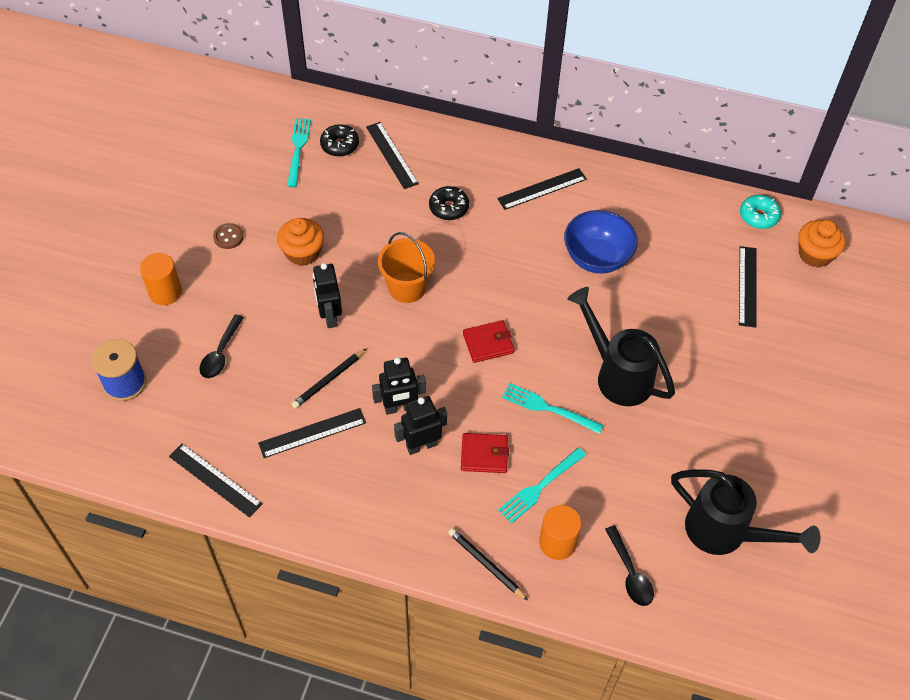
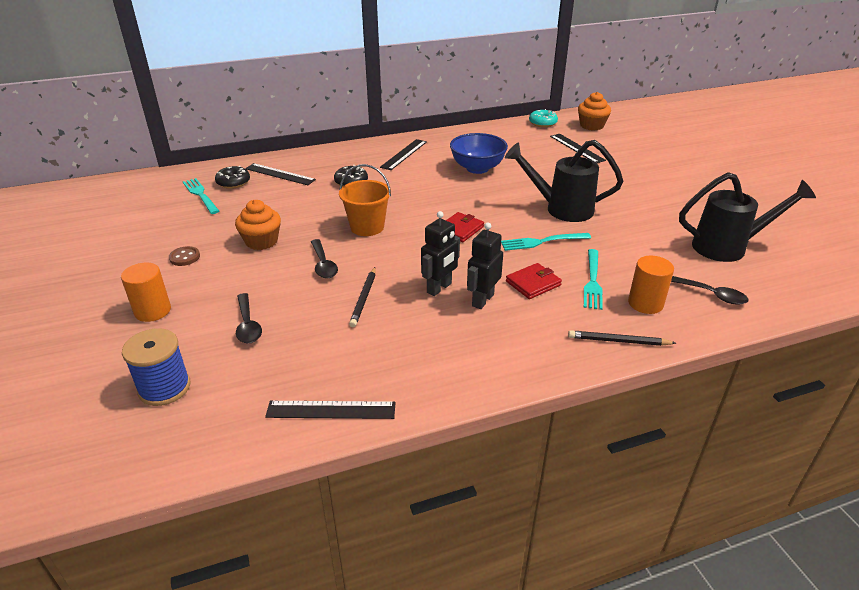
camera: 35 degrees left, 20 degrees down
(312, 433) = (386, 334): black ruler -> none
(330, 316) = (323, 264): black robot -> black spoon

